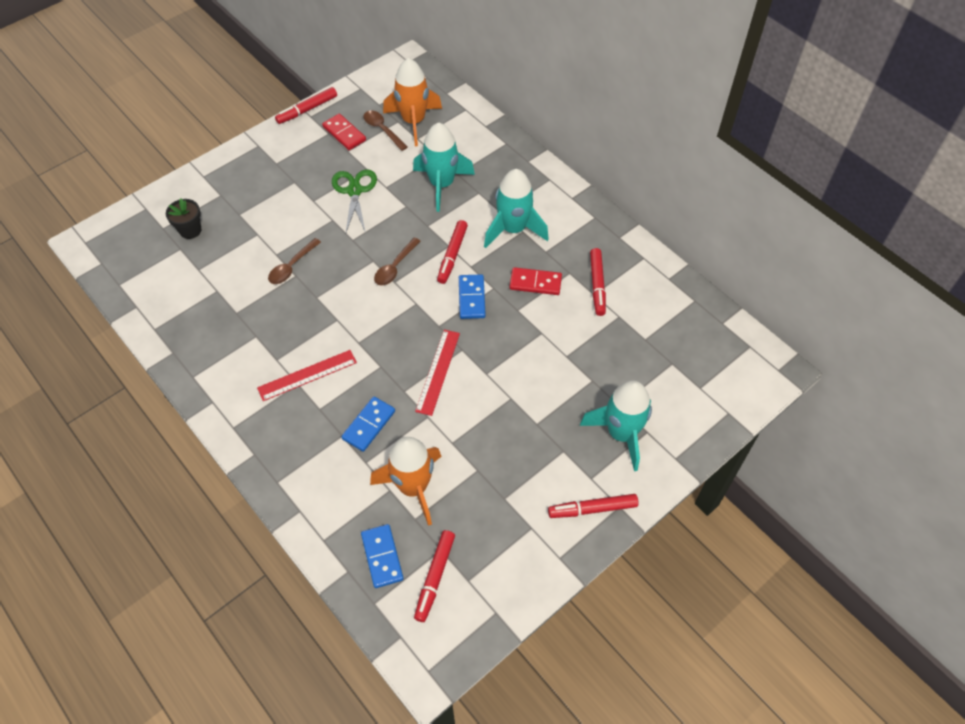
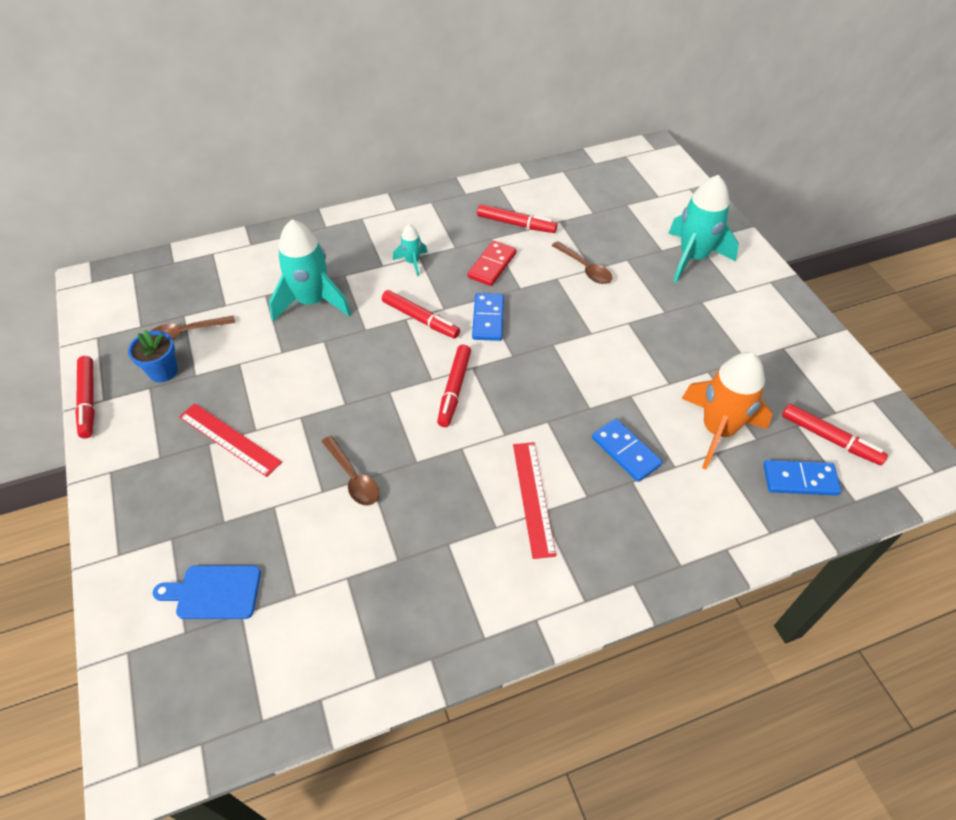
camera: 70 degrees left, 5 degrees down
(190, 230) = (214, 592): black flower pot -> blue cutting board
(344, 134) = (163, 371): red domino -> blue flower pot
(354, 191) = (268, 383): green scissors -> none
(395, 267) = (410, 373): brown spoon -> brown spoon (585, 268)
(413, 122) = (196, 301): orange rocket -> none
(438, 371) = (574, 371): red ruler -> red ruler (230, 439)
(471, 298) = (488, 319): blue domino -> blue domino turned 75 degrees clockwise
(513, 229) = (412, 262): turquoise rocket -> turquoise rocket, size x0.49
(592, 509) = (770, 300): red marker -> red marker (454, 389)

